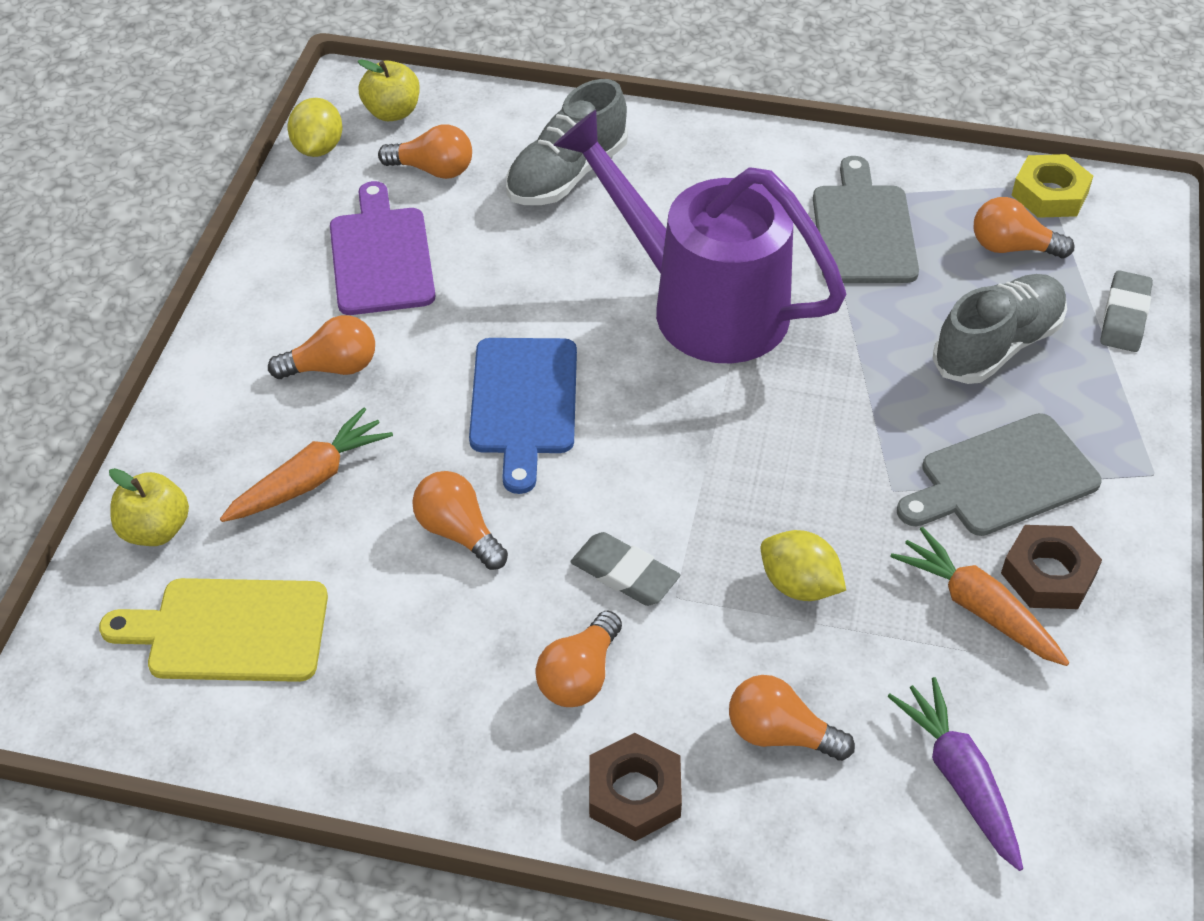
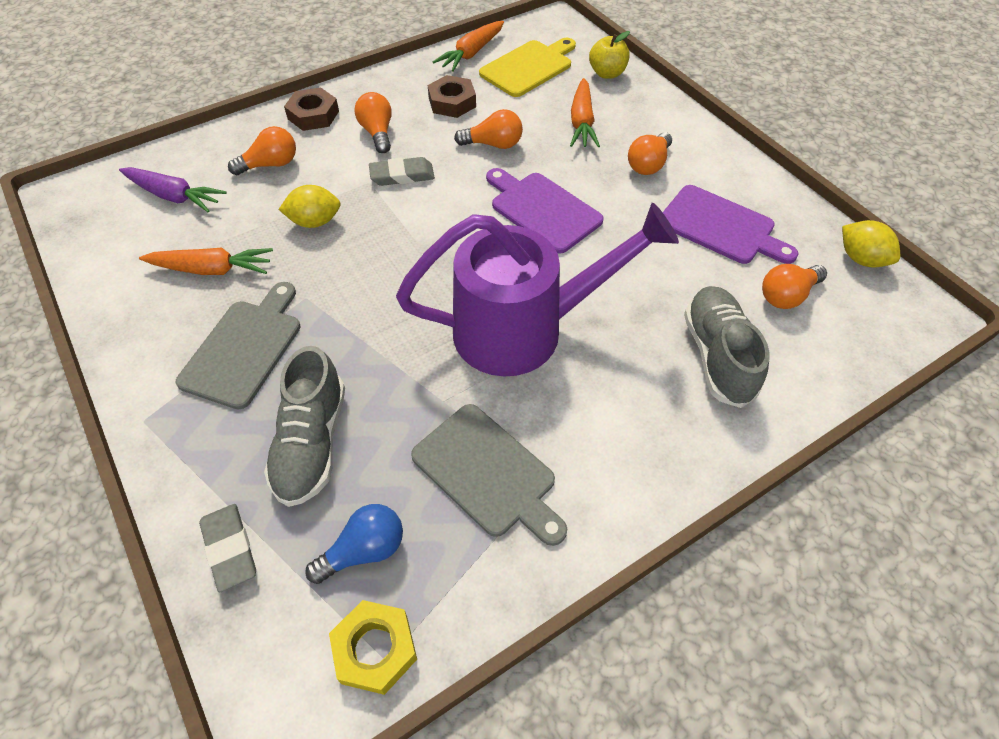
camera: 135 degrees right, 5 degrees up
(261, 734) = (471, 53): none -> orange carrot
(392, 112) = (875, 315): yellow apple -> none
(523, 403) = (542, 210): blue cutting board -> purple cutting board
(1012, 247) = (364, 550): orange light bulb -> blue light bulb
(1048, 574) = (182, 311): brown nut -> brown nut (452, 102)

